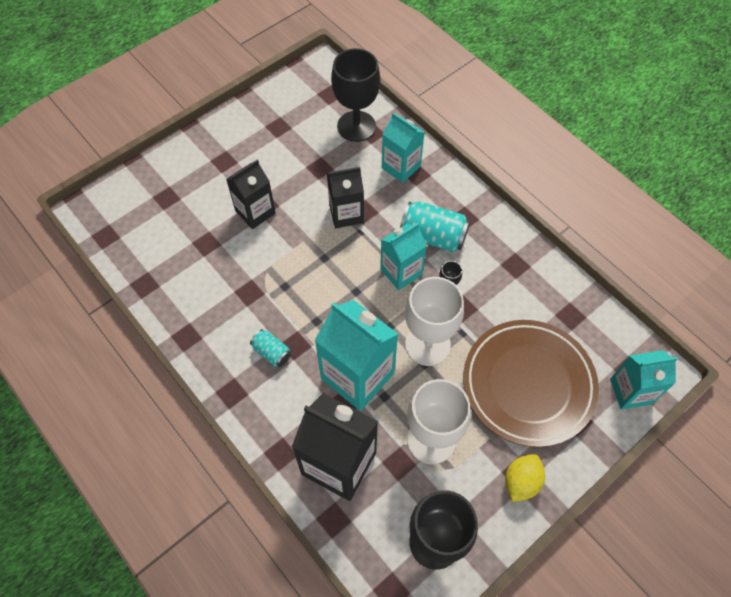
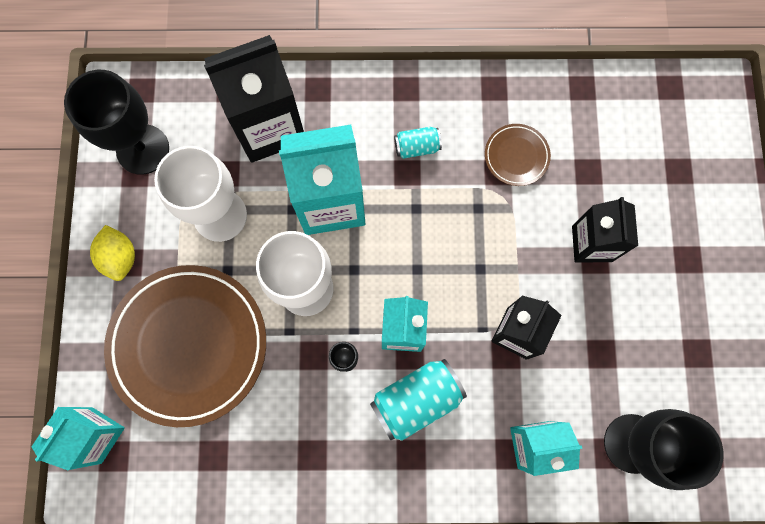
camera: 130 degrees right, 15 degrees up
(229, 289) = (516, 156): none -> brown plate

